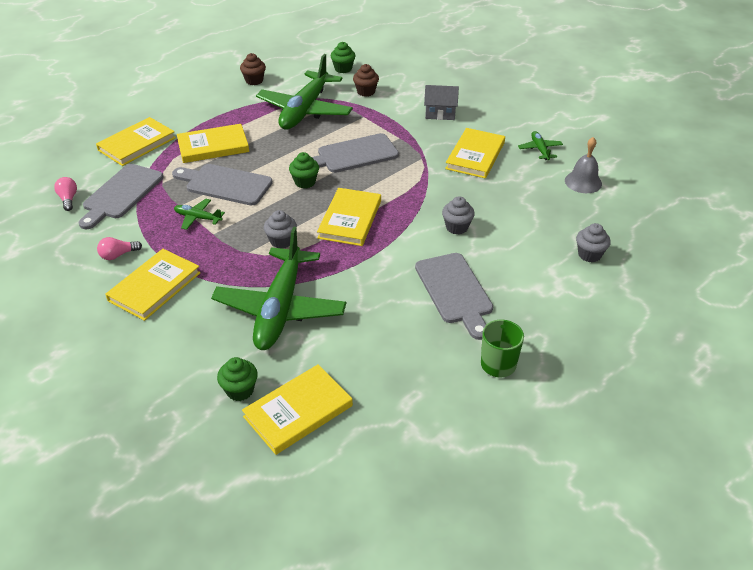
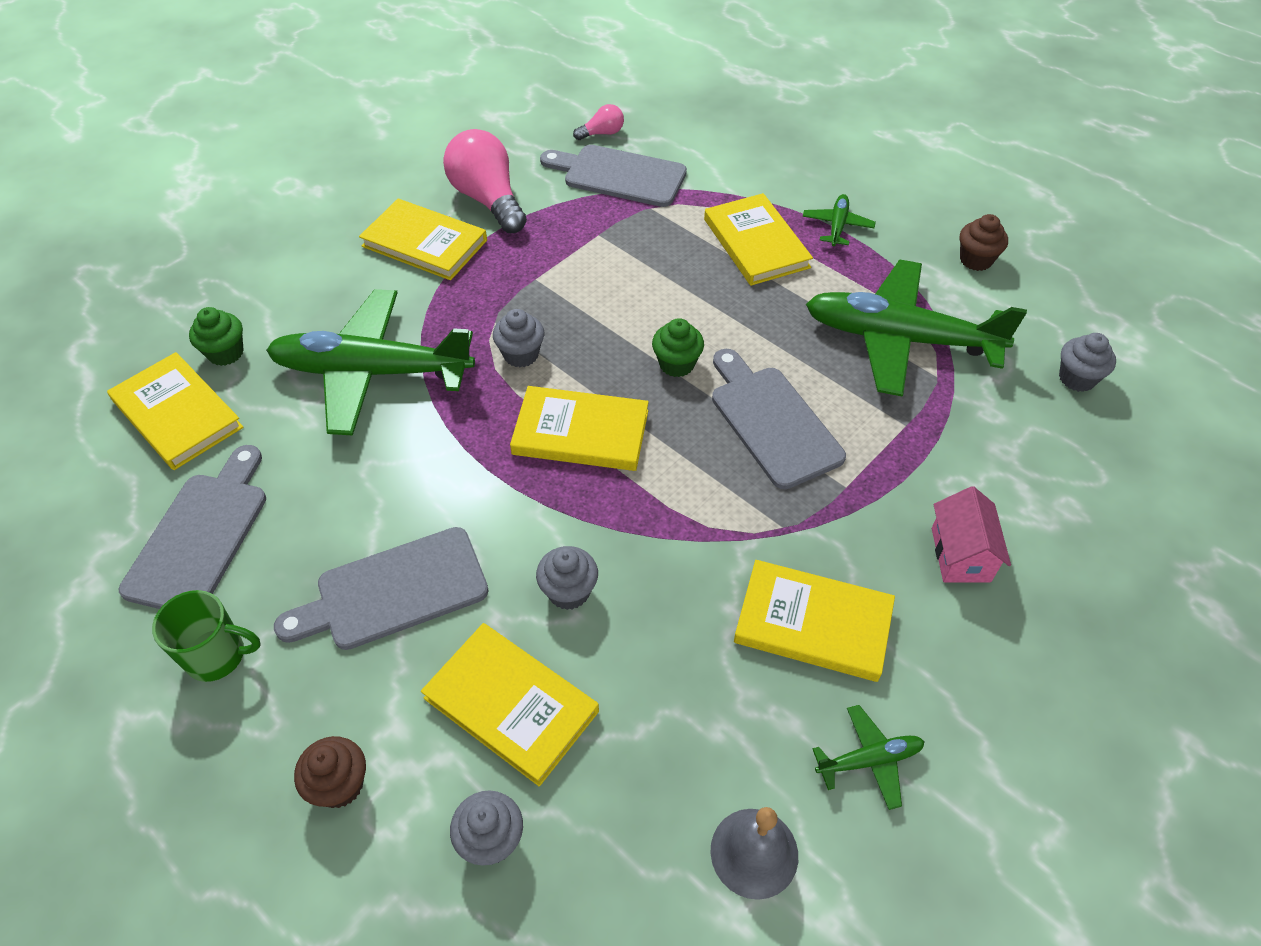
camera: 85 degrees right, 10 degrees up
(118, 255) = (488, 199): pink light bulb -> pink light bulb, size x2.10
(137, 144) = (743, 165): yellow book -> yellow book (511, 705)
(198, 218) = (571, 257): green plane -> green plane (837, 226)
(225, 184) = (656, 272): grey cutting board -> grey cutting board (200, 536)
(343, 69) = (1077, 378): green cupcake -> grey cupcake
(366, 92) = (1000, 422): brown cupcake -> brown cupcake (340, 785)
(440, 113) = (960, 554): grey house -> pink house

